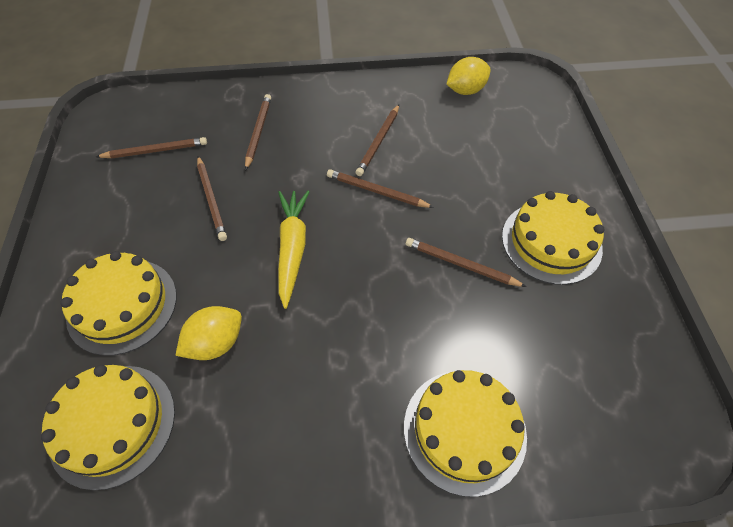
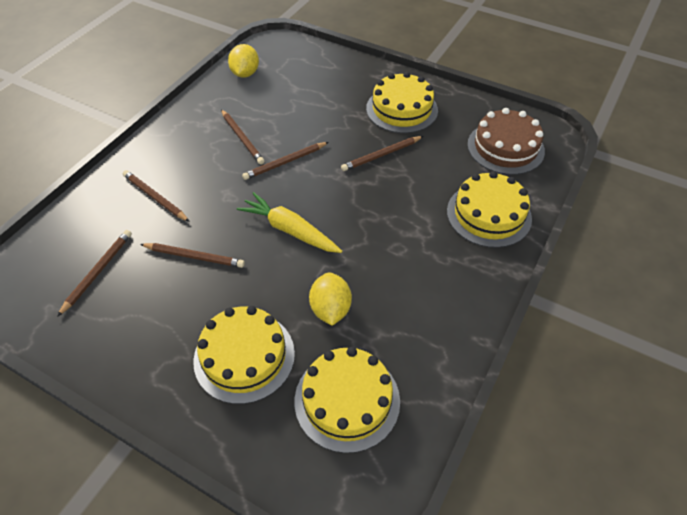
camera: 55 degrees left, 5 degrees down
(599, 388) = (505, 147): none -> brown cake

